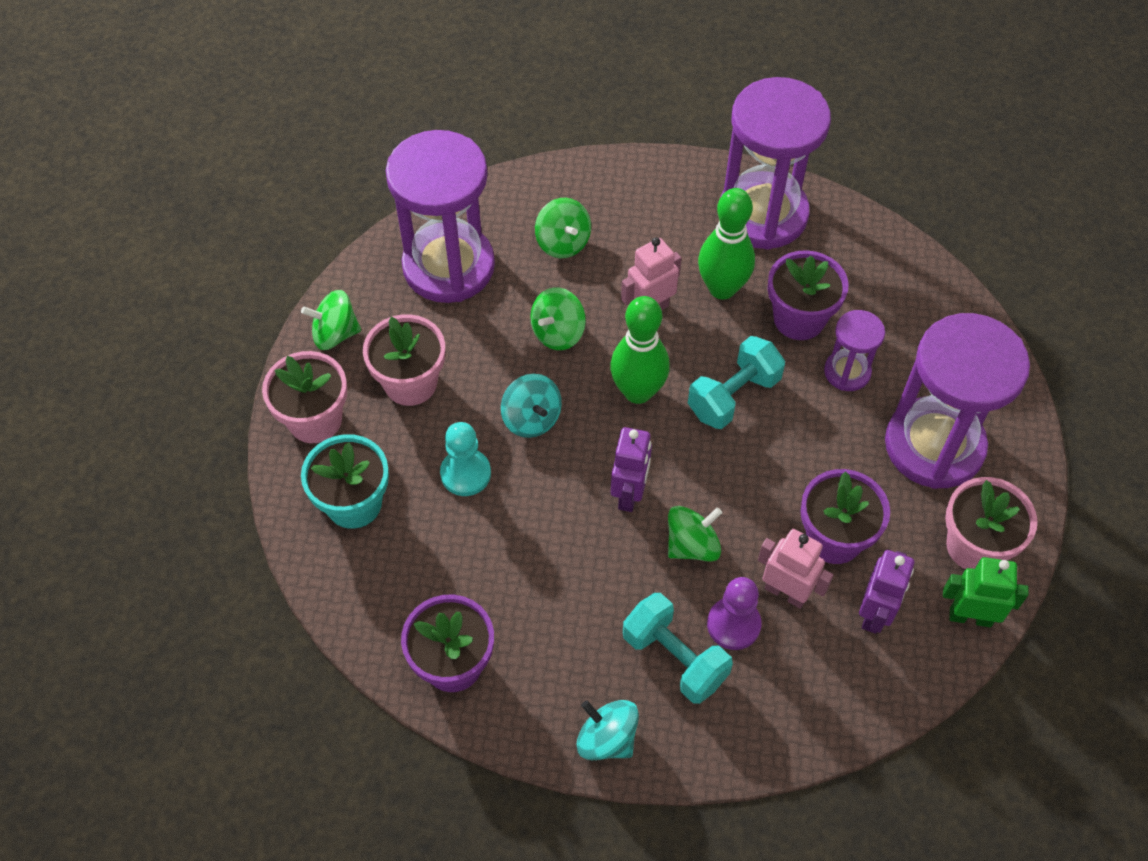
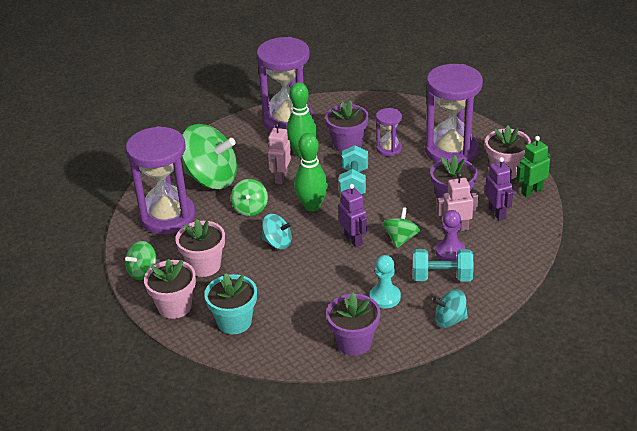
camera: 40 degrees left, 20 degrees down
(465, 473) = (272, 279): turquoise pawn -> turquoise pawn (385, 297)
(563, 243) = (211, 178): green spinning top -> green spinning top, size x1.97

